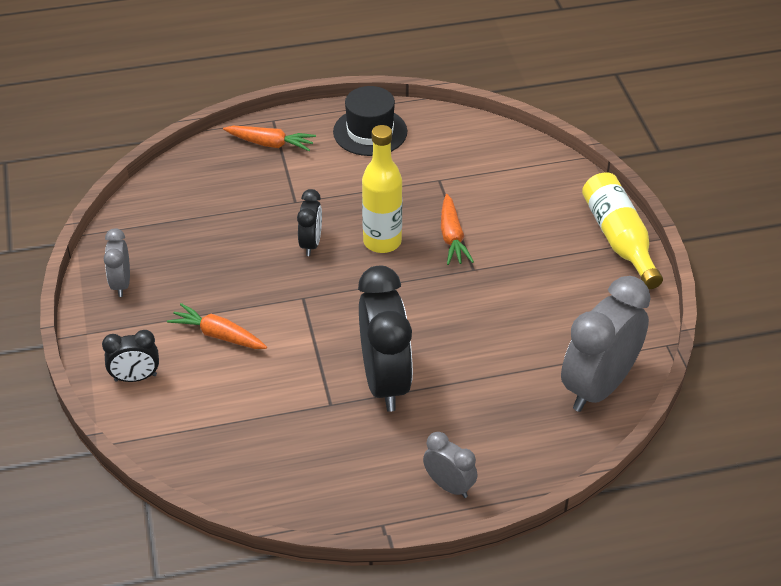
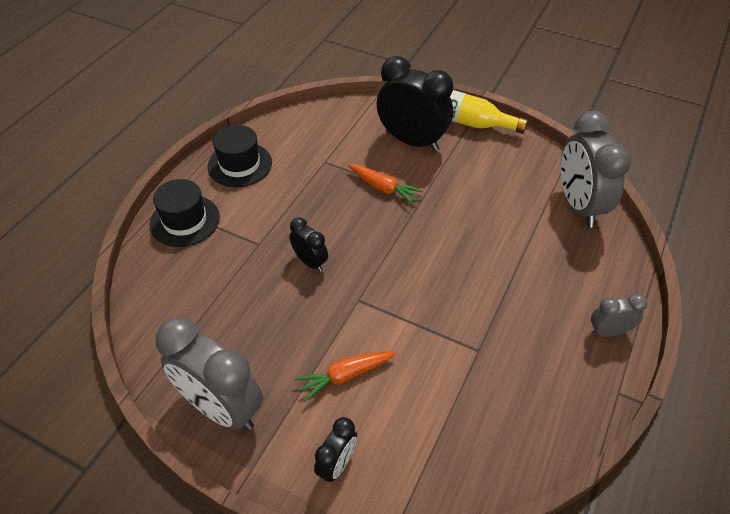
camera: 50 degrees left, 5 degrees up
(121, 284) = (222, 407): grey clock -> grey clock, size x1.98
(271, 144) = (185, 220): orange carrot -> black hat
(382, 242) = (350, 224): yellow bottle -> none
(385, 381) = (483, 305): black clock -> black clock (412, 141)

